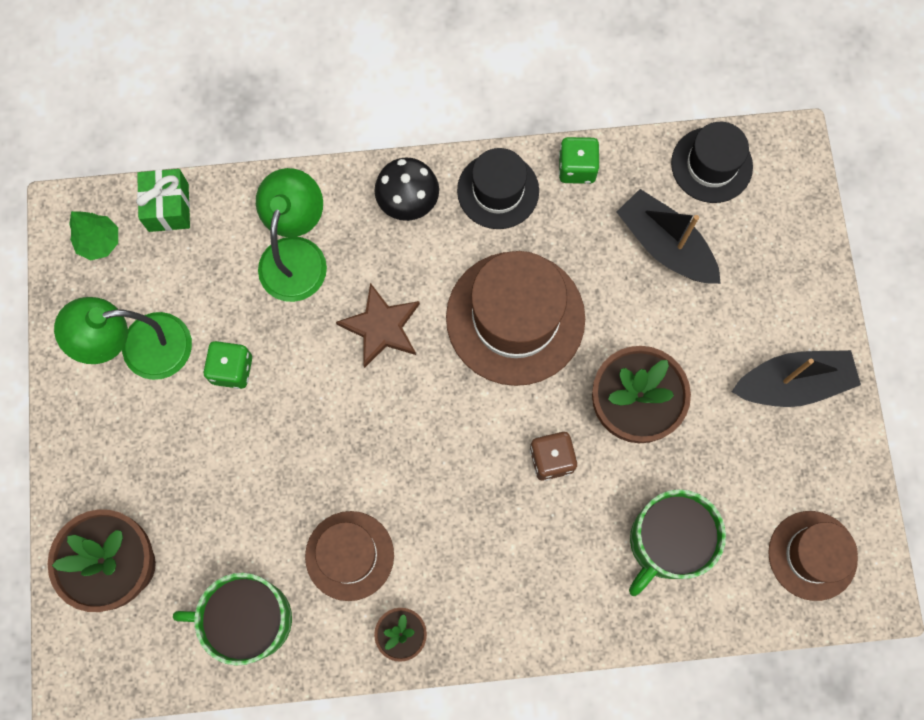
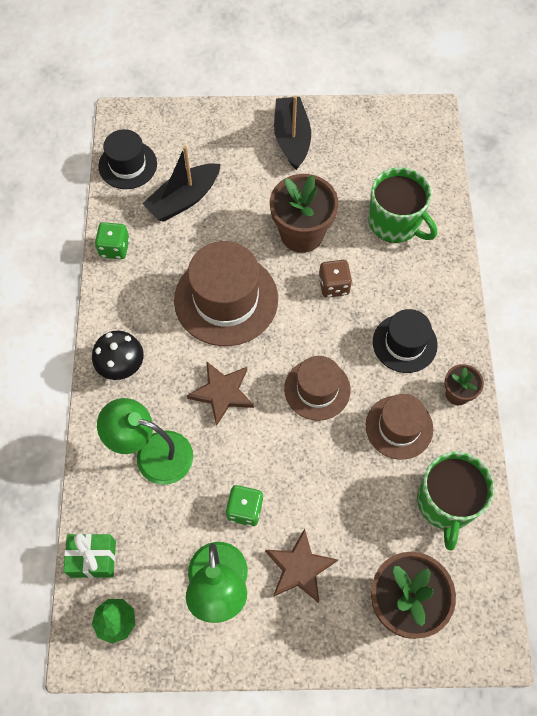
camera: 85 degrees left, 10 degrees down
(164, 440) = (299, 568): none -> brown star
(498, 191) = (123, 302): black hat -> black hat (404, 343)
(812, 555) = (406, 143): brown hat -> brown hat (317, 389)

